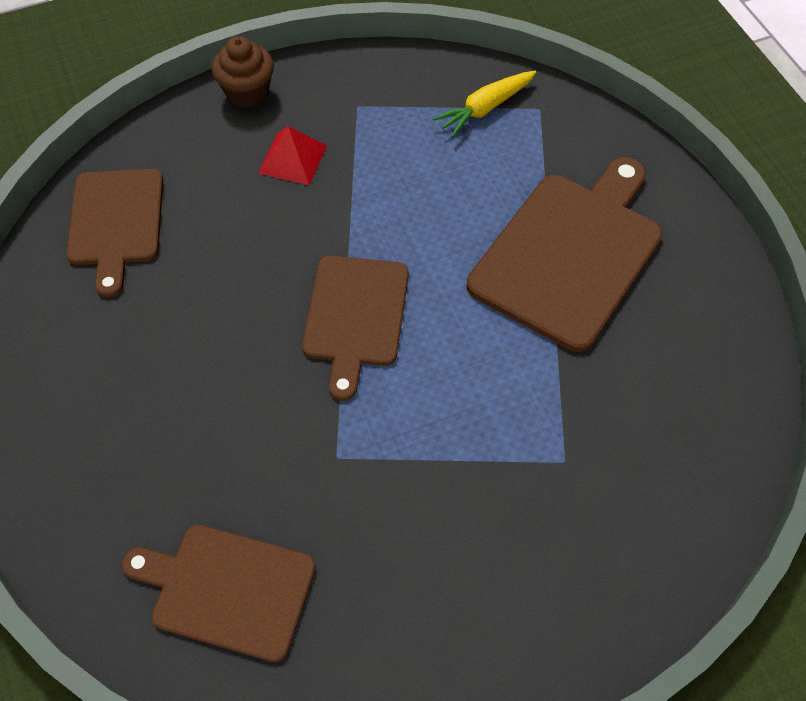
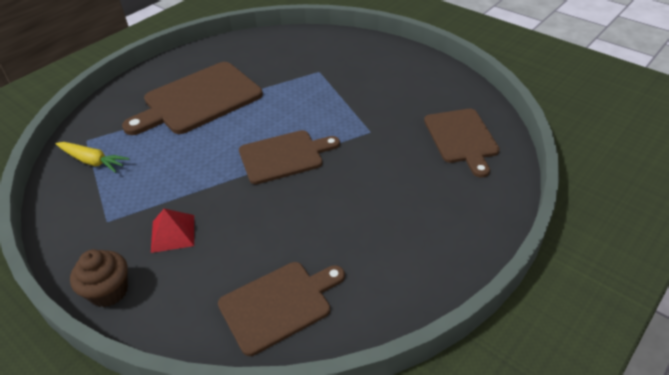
camera: 115 degrees left, 15 degrees down
(569, 254) = (198, 100): brown cutting board -> brown cutting board turned 45 degrees counterclockwise

